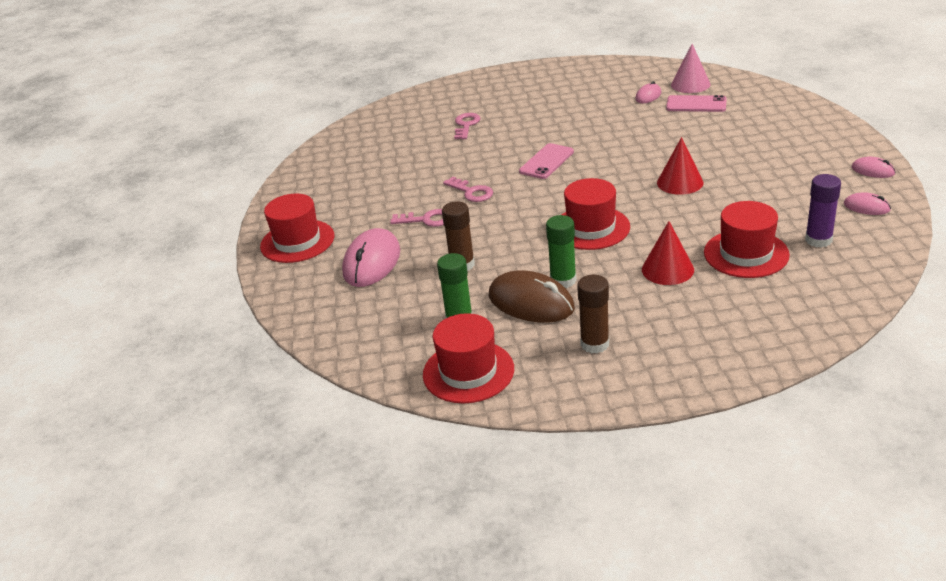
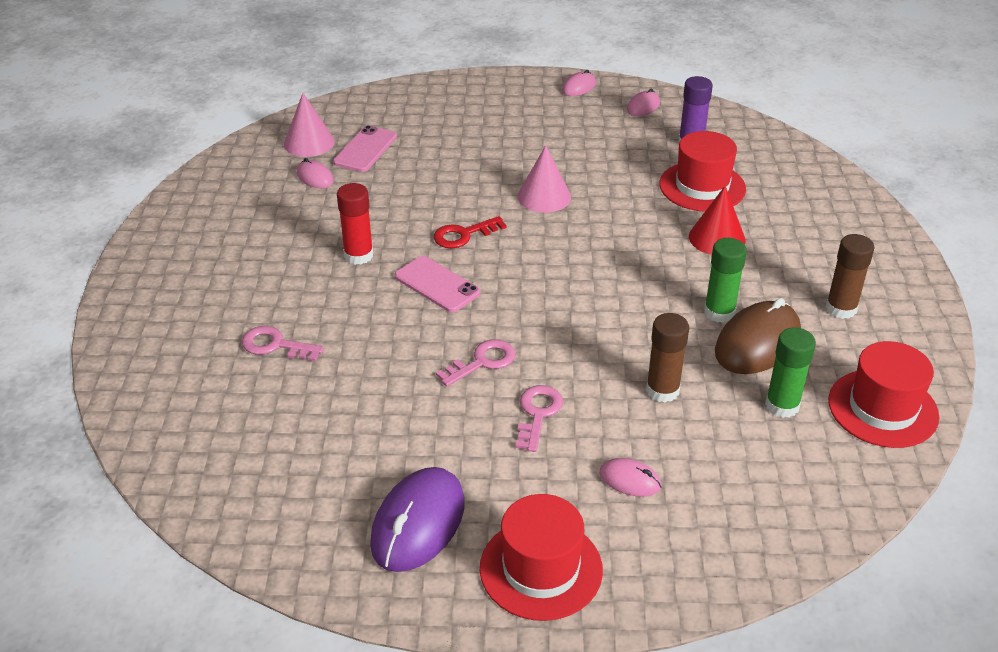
camera: 85 degrees left, 5 degrees up
(329, 197) = (418, 523): none -> purple mouse
(372, 262) = (630, 480): pink mouse -> pink mouse, size x0.51
(566, 129) = (358, 255): none -> red glue stick
(591, 228) = (616, 275): red hat -> none
(609, 160) = (463, 235): none -> red key
(680, 182) = (544, 196): red cone -> pink cone

